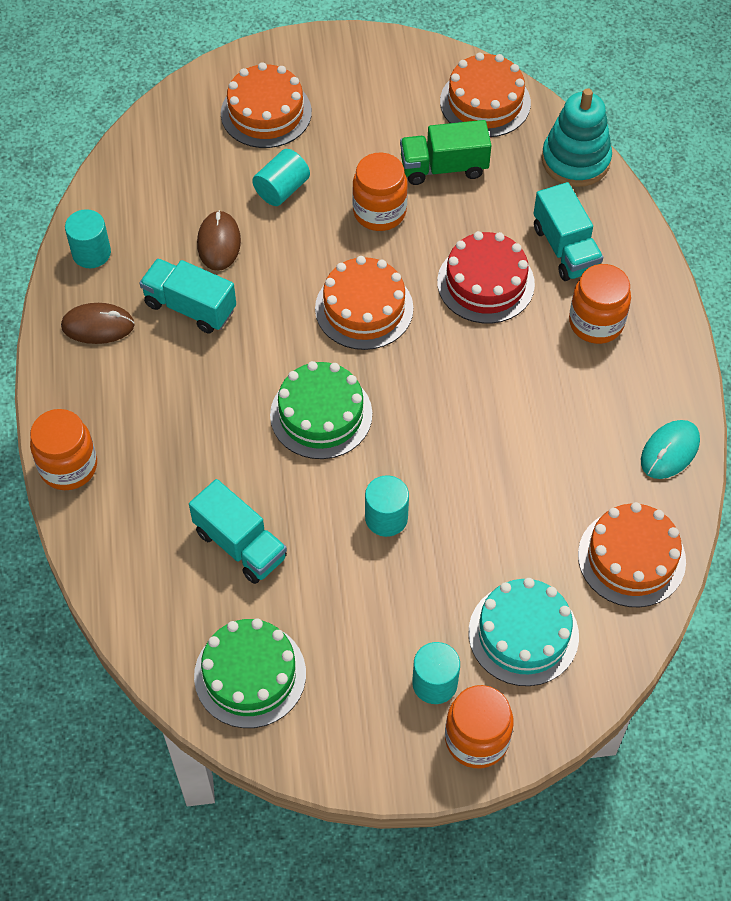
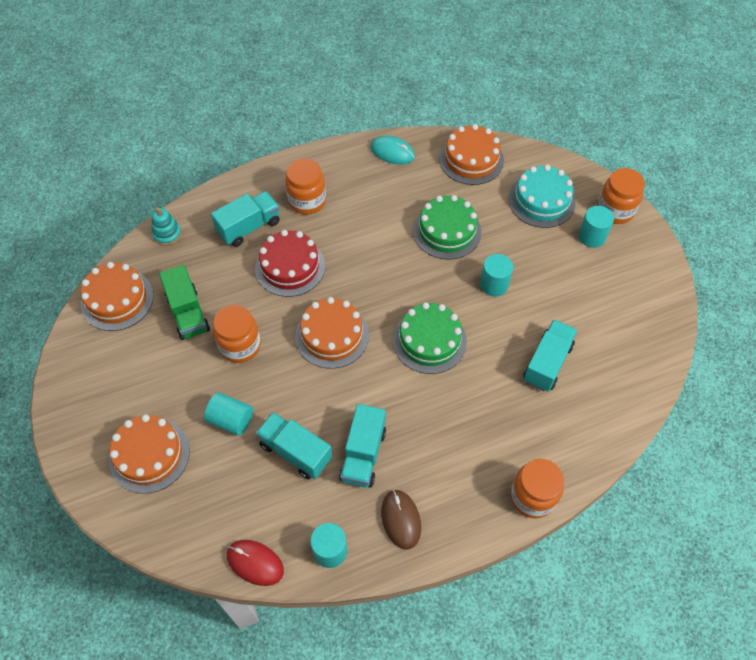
camera: 105 degrees left, 0 degrees up
(107, 186) = (255, 563): none -> red mouse
(219, 243) = (295, 452): brown mouse -> turquoise truck
(250, 674) = (633, 332): green cake -> green cake (447, 231)
(575, 160) = (167, 234): turquoise stacking toy -> turquoise stacking toy, size x0.56

